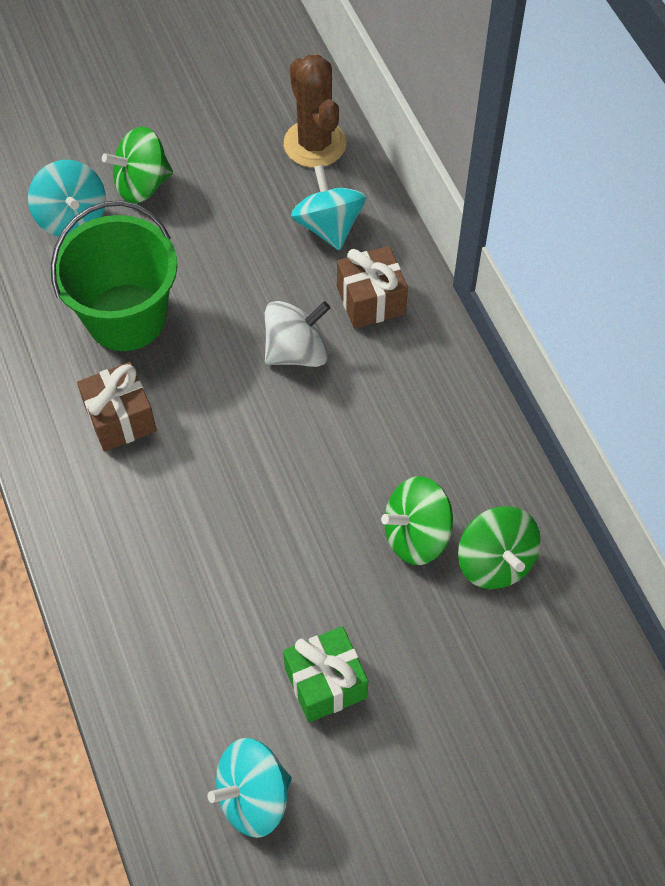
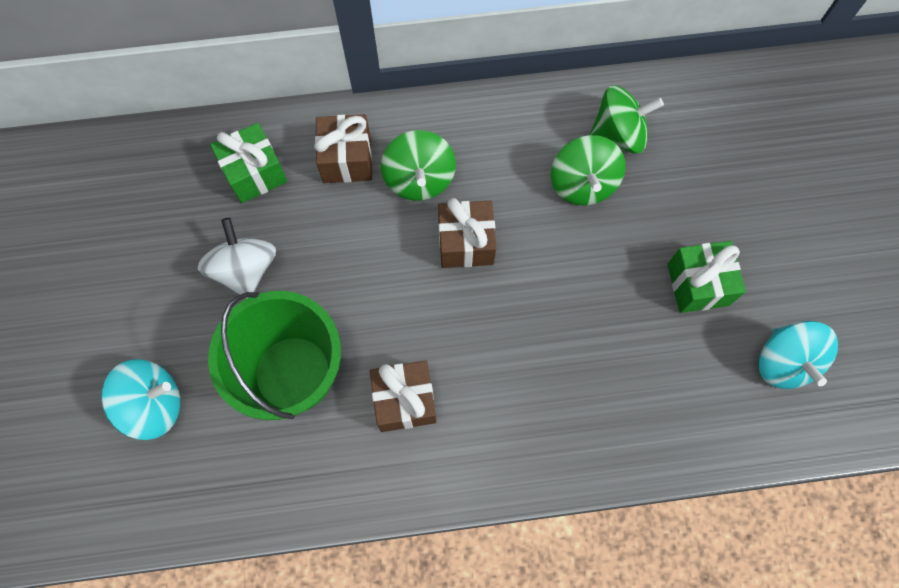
camera: 75 degrees left, 10 degrees up
(142, 184) = (140, 328): green spinning top -> green spinning top (419, 179)
(297, 351) = (380, 232): white spinning top -> white spinning top (245, 270)
(308, 433) = (466, 243): none -> brown gift
(314, 144) = (156, 162): brown cactus -> none
(328, 226) = (255, 173): turquoise spinning top -> green gift

